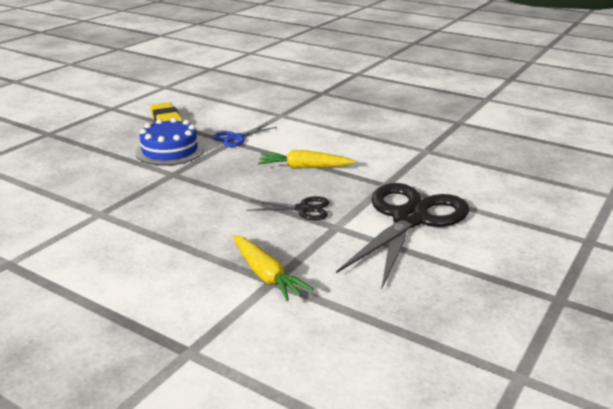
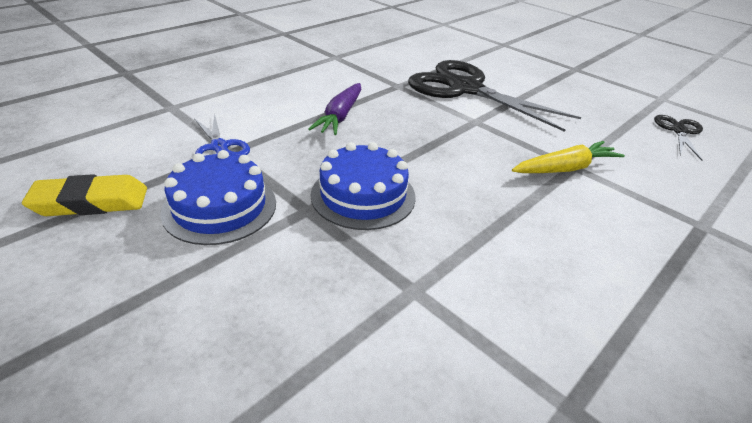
camera: 80 degrees left, 10 degrees up
(193, 188) = (363, 195): none -> blue cake
(303, 209) = (437, 131): black scissors -> black scissors (679, 131)
(304, 167) = (340, 116): yellow carrot -> purple carrot

